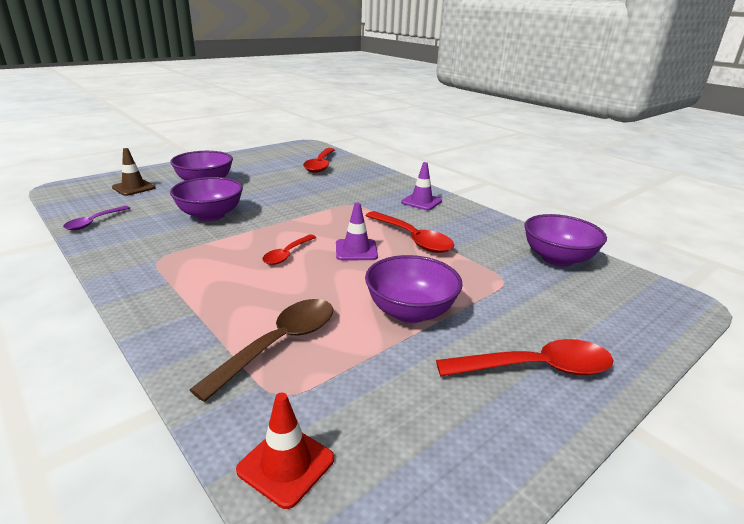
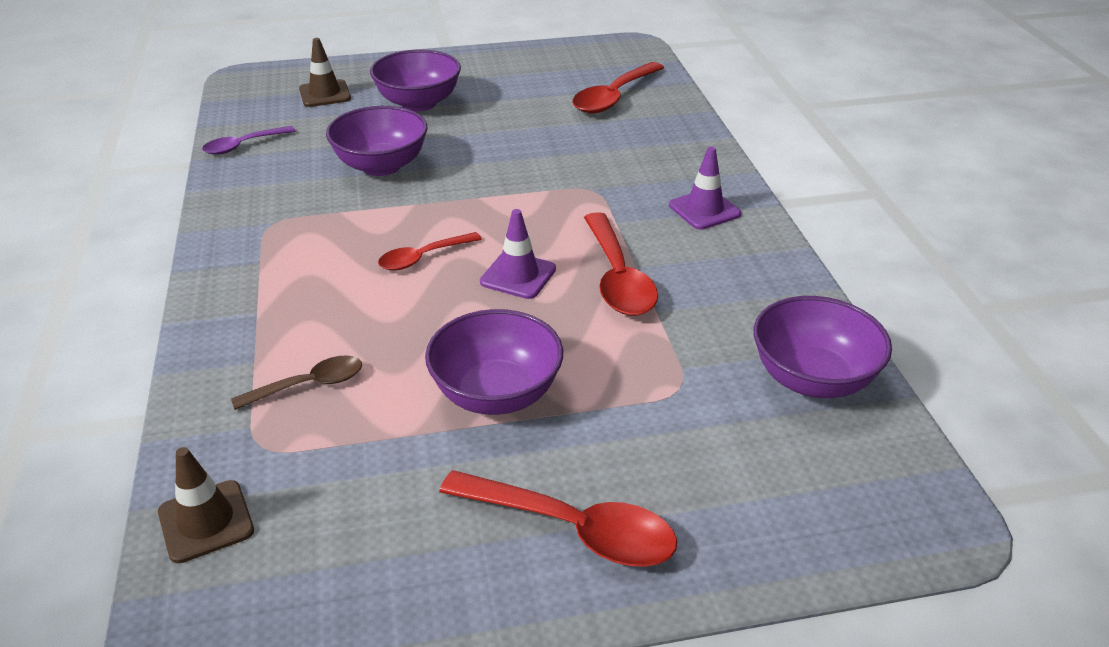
camera: 30 degrees right, 10 degrees up
(280, 344) = (309, 385): brown spoon -> brown spoon, size x0.61
(286, 464) = (206, 521): red traffic cone -> brown traffic cone

